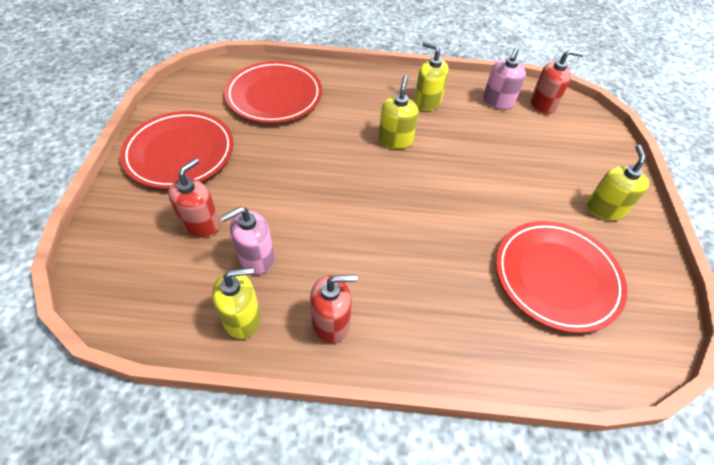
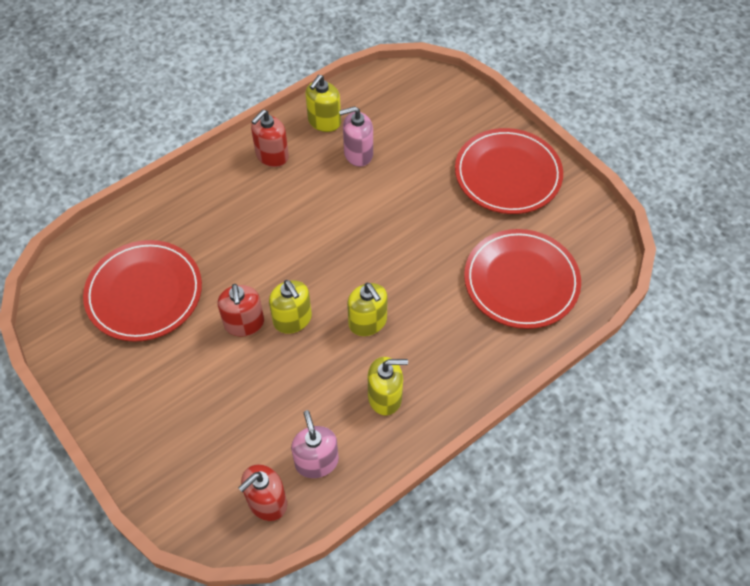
camera: 140 degrees right, 5 degrees up
(201, 224) = (419, 145): red soap dispenser -> red soap dispenser (244, 323)
(256, 258) = (358, 154): pink soap dispenser -> pink soap dispenser turned 120 degrees counterclockwise
(604, 209) = (133, 393): yellow soap dispenser -> yellow soap dispenser (292, 319)

